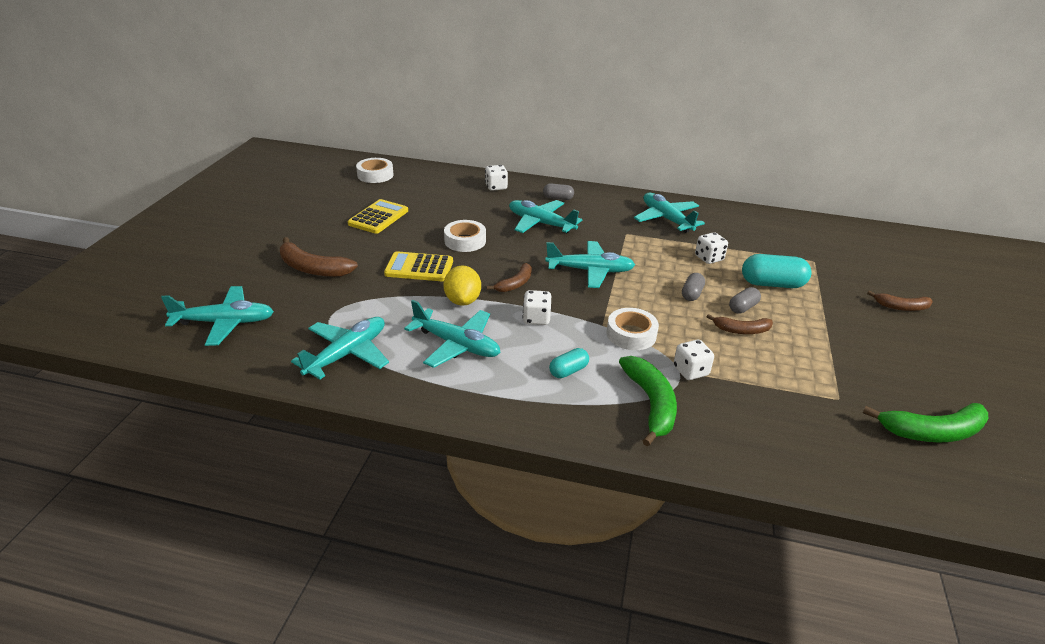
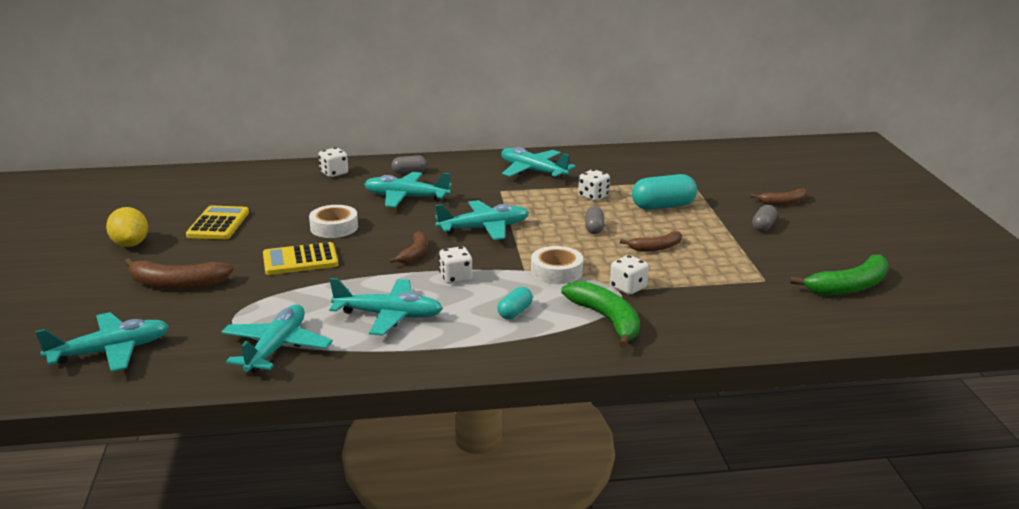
camera: 20 degrees left, 10 degrees down
(375, 175) = (183, 185): white tape -> none
(462, 300) = (369, 278): yellow lemon -> yellow lemon (130, 244)
(743, 307) = (647, 230): grey capsule -> grey capsule (763, 226)

